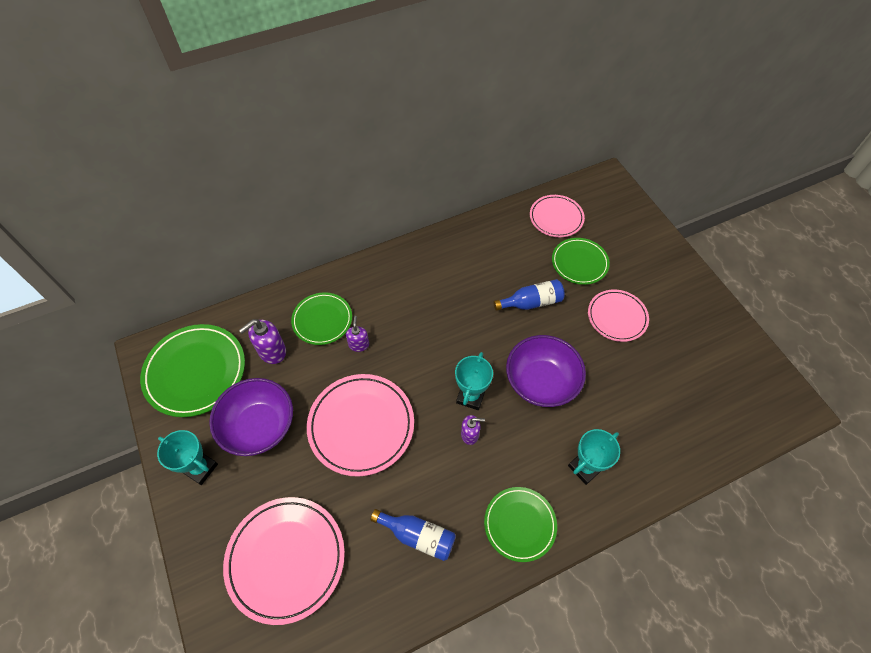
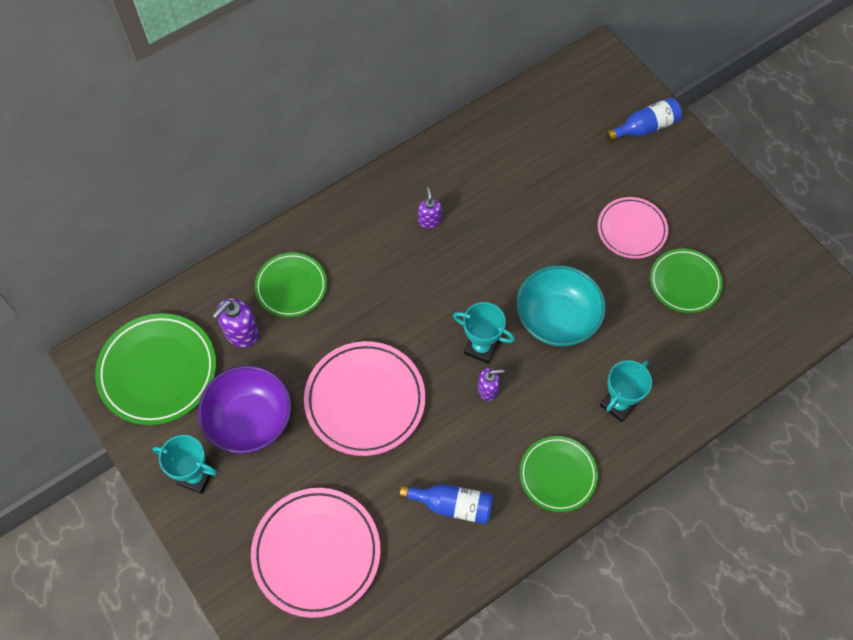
camera: 10 degrees left, 5 degrees up
(359, 344) = (341, 309): purple soap dispenser -> purple soap dispenser (429, 220)
(470, 396) = (481, 348): turquoise trophy -> turquoise trophy turned 75 degrees counterclockwise
(531, 302) = (531, 227): blue bottle -> blue bottle (645, 128)
(541, 382) = (557, 319): purple bowl -> turquoise bowl
(556, 218) = (544, 117): pink plate -> none
(579, 263) = (580, 170): green plate -> green plate (685, 282)

